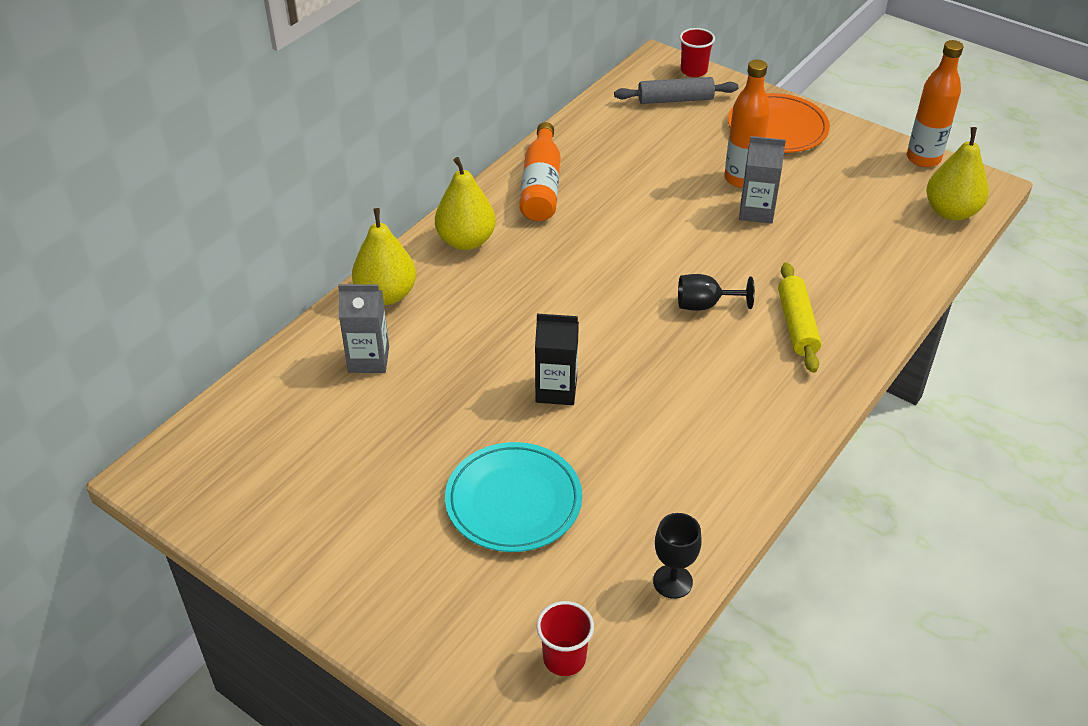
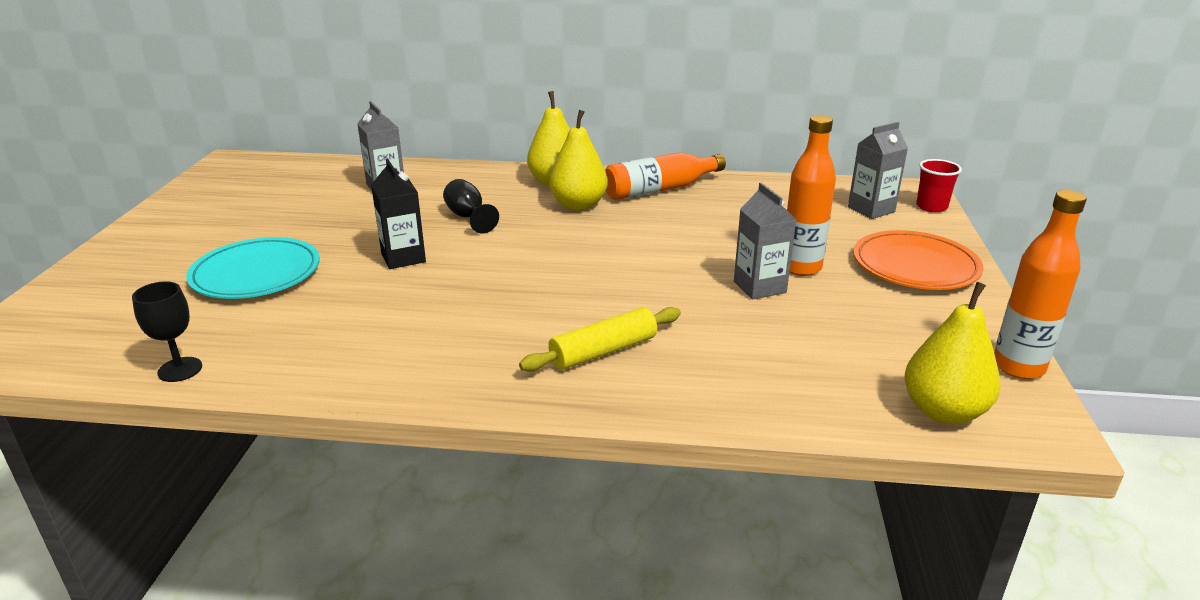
camera: 60 degrees right, 15 degrees down
(386, 295) = (463, 174): yellow pear -> yellow pear (578, 205)
(564, 658) = (73, 340): red cup -> none
(675, 100) = (871, 210): grey rolling pin -> grey carton
(705, 305) = (581, 295): black goblet -> black goblet (468, 217)

